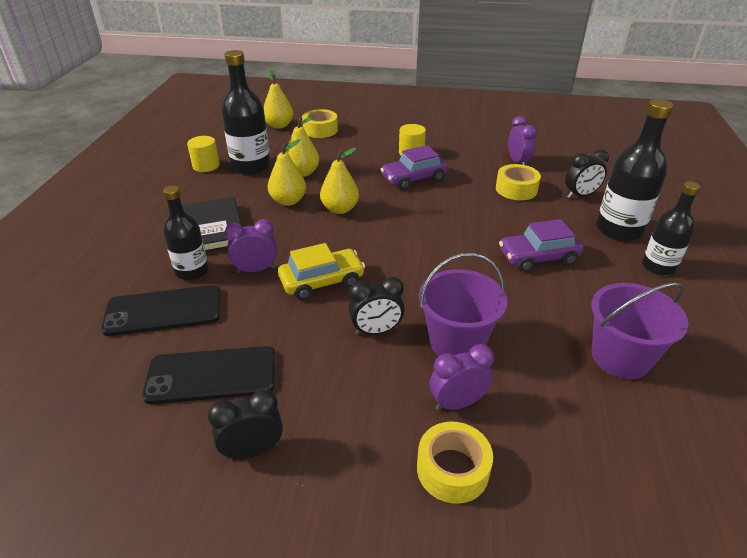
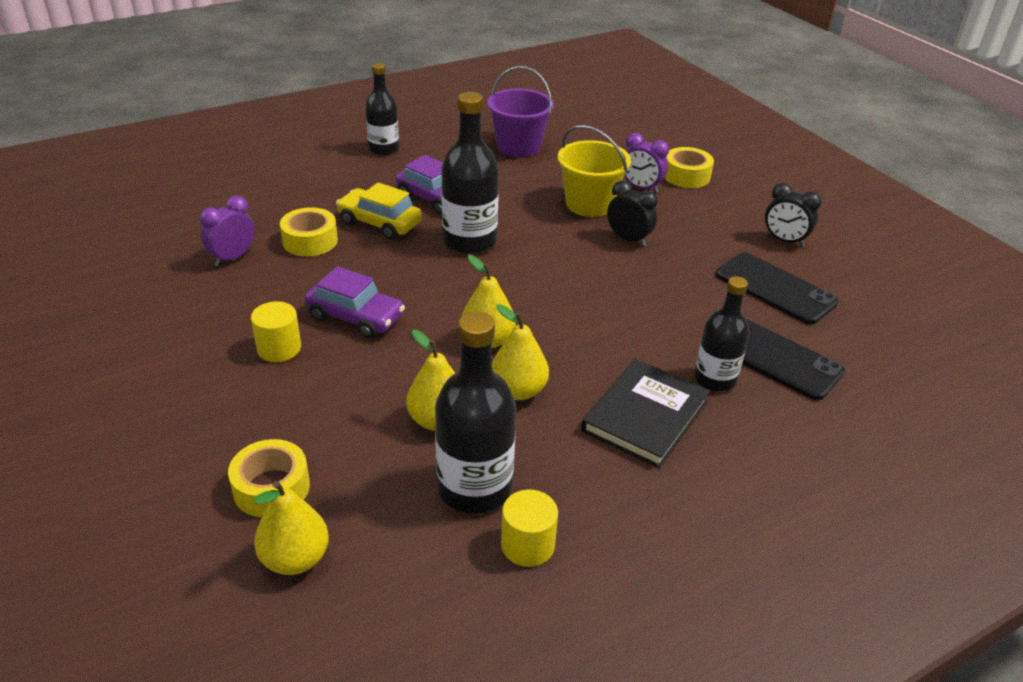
camera: 130 degrees left, 0 degrees up
(256, 270) = (655, 338): purple clock -> none
(322, 281) = (614, 291): yellow car -> yellow car (379, 223)
(456, 342) = (589, 204): purple bucket -> yellow bucket
(580, 195) = (286, 202): black clock -> none
(619, 229) = (339, 172): black bottle -> black bottle (469, 241)

